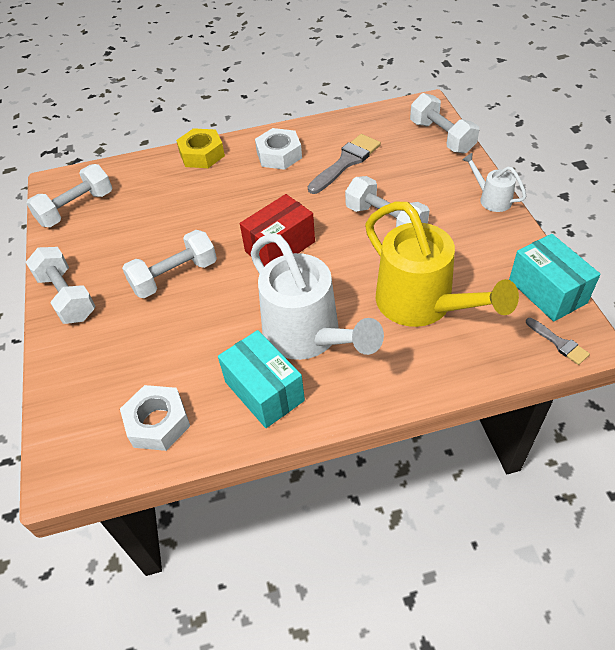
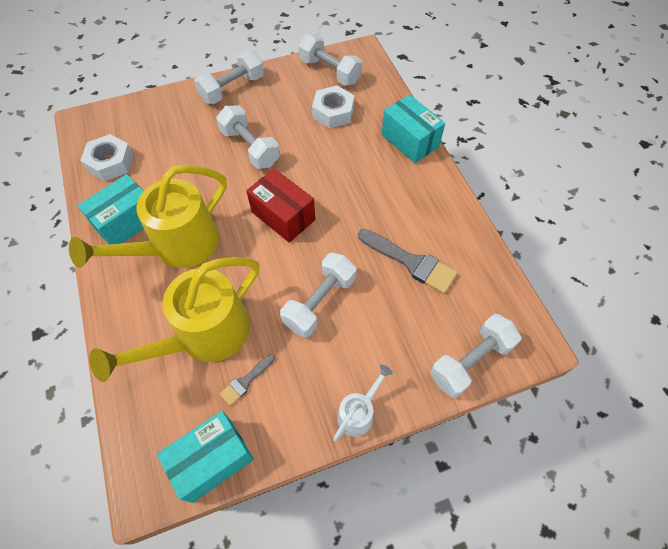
camera: 80 degrees right, 10 degrees up
(202, 154) = (410, 140): yellow nut -> turquoise box
(279, 155) = (416, 201): white nut -> white nut (333, 112)
(309, 336) = (176, 247): white watering can -> yellow watering can
(559, 343) = (143, 462): grey brush -> grey brush (246, 381)

